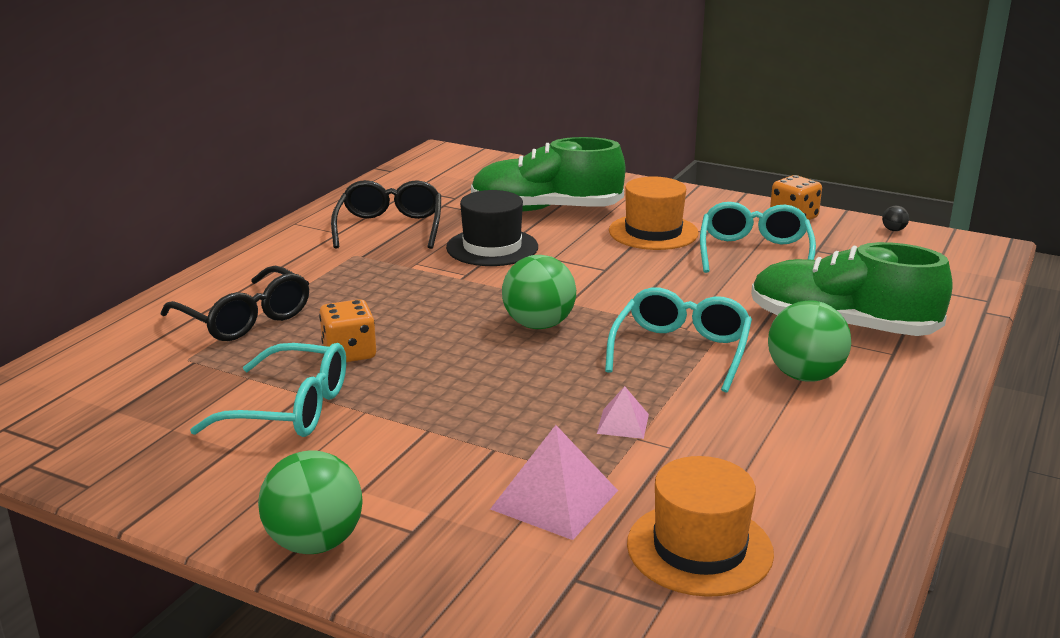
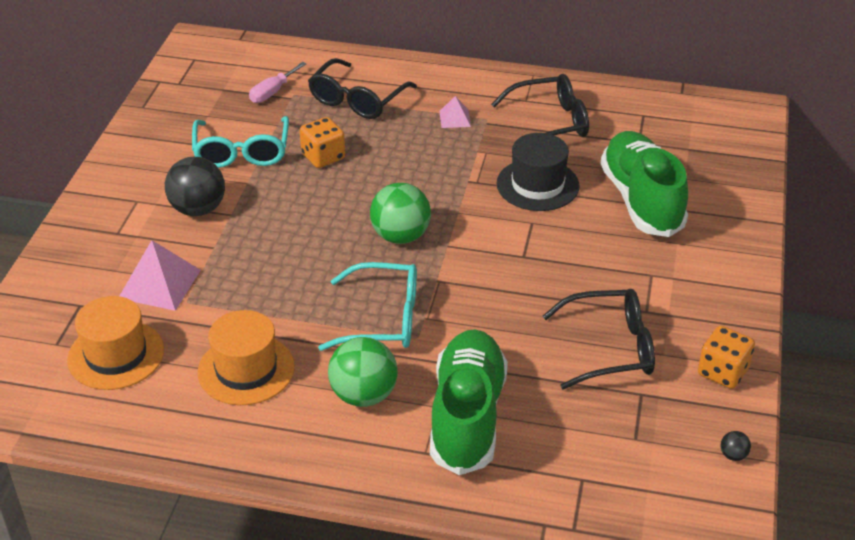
camera: 75 degrees right, 15 degrees up
(166, 373) = (272, 92): none -> pink screwdriver
(315, 543) = (101, 199): green ball -> none
(399, 454) = (198, 209): none -> black ball
(622, 423) = (261, 301): pink pyramid -> pink pyramid (455, 118)
(653, 232) = (625, 275): orange hat -> orange hat (246, 369)
(754, 252) = (610, 348): turquoise glasses -> black glasses

